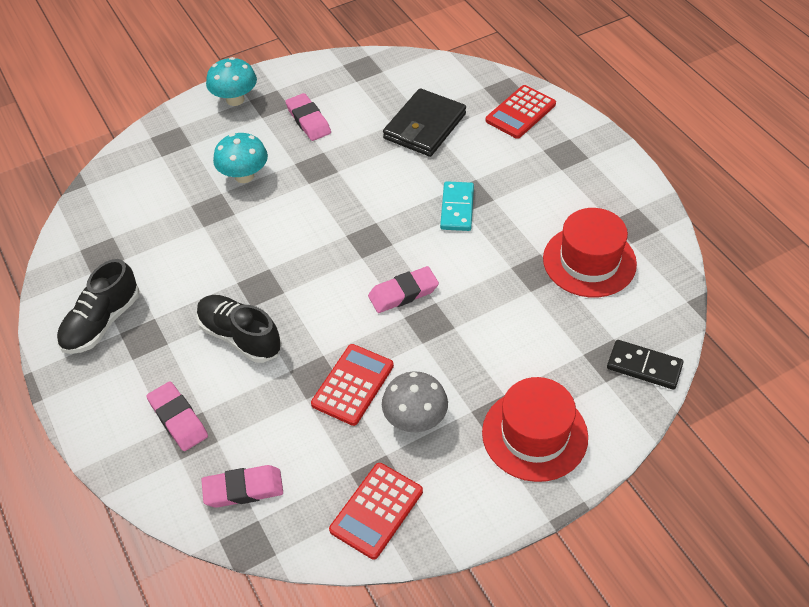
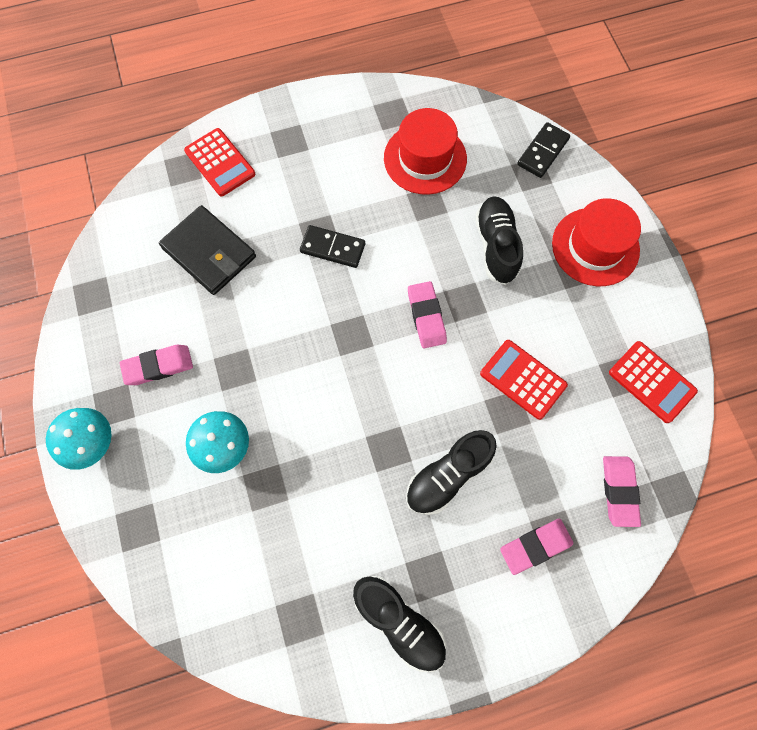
camera: 80 degrees left, 20 degrees up
(415, 419) = (567, 334): grey mushroom -> none
(457, 208) = (333, 248): turquoise domino -> black domino
(503, 339) = (496, 246): none -> black shoe

